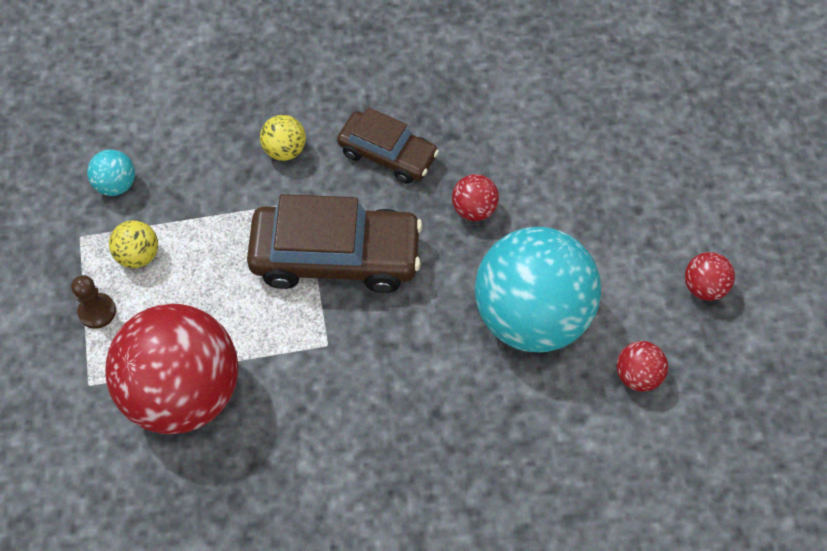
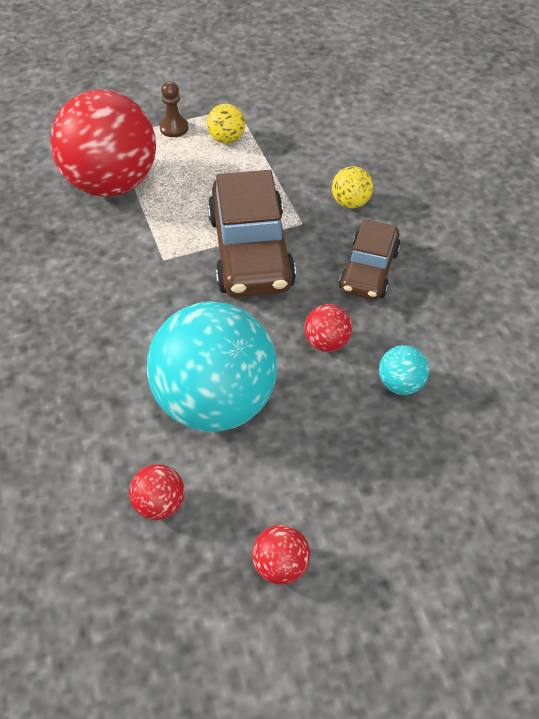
camera: 80 degrees right, 10 degrees down
(116, 185) = (287, 116): turquoise ball -> turquoise ball (400, 384)

